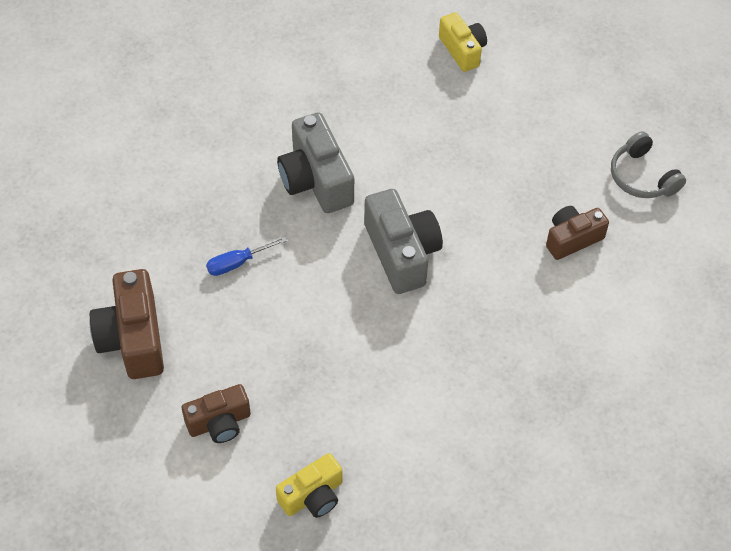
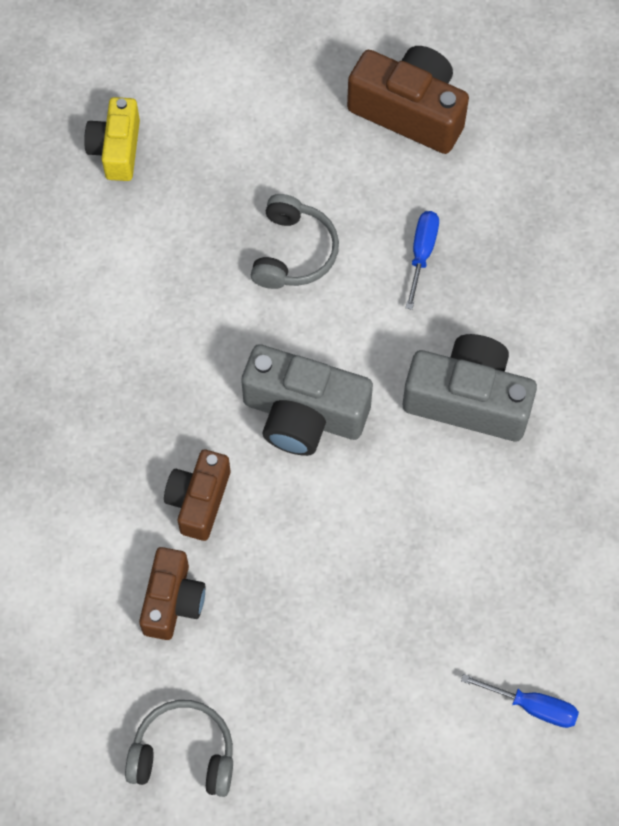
camera: 130 degrees right, 10 degrees up
(219, 422) = (256, 124): brown camera -> brown camera (199, 500)
(298, 332) = (294, 252): none -> grey headphones
(462, 50) = (533, 706): yellow camera -> blue screwdriver

